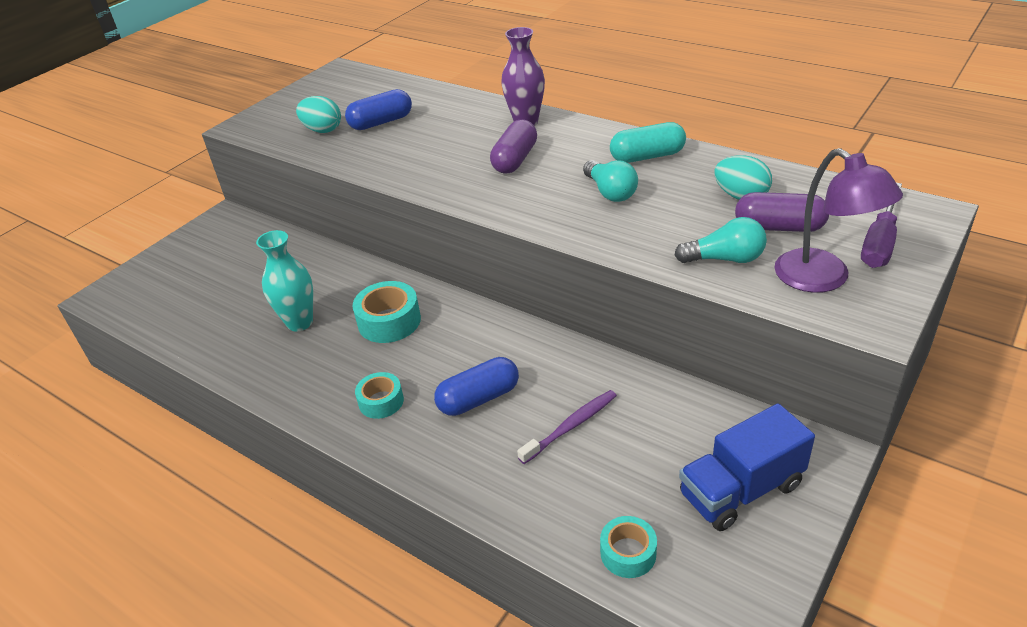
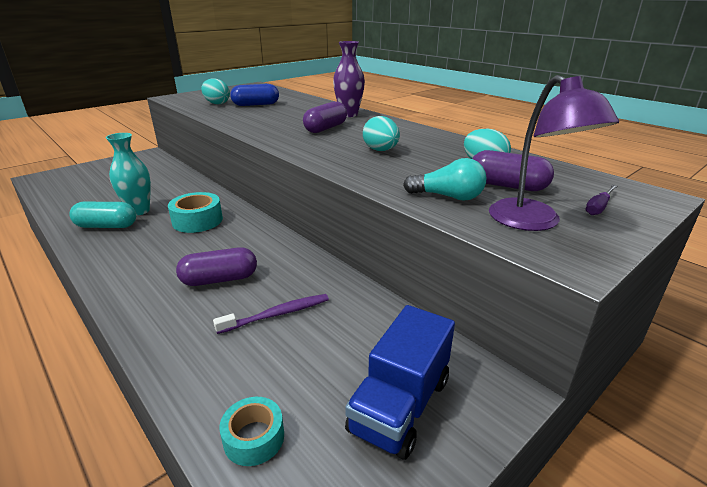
camera: 10 degrees right, 10 degrees down
(381, 401) = (148, 266): turquoise tape -> none
(479, 399) = (219, 279): blue capsule -> purple capsule
(610, 192) = (380, 150): turquoise light bulb -> turquoise egg
(647, 156) = (422, 138): turquoise capsule -> turquoise capsule (107, 226)
(741, 490) = (400, 405): blue truck -> blue truck turned 45 degrees counterclockwise
(880, 242) = (598, 207): purple screwdriver -> purple screwdriver, size x0.57

